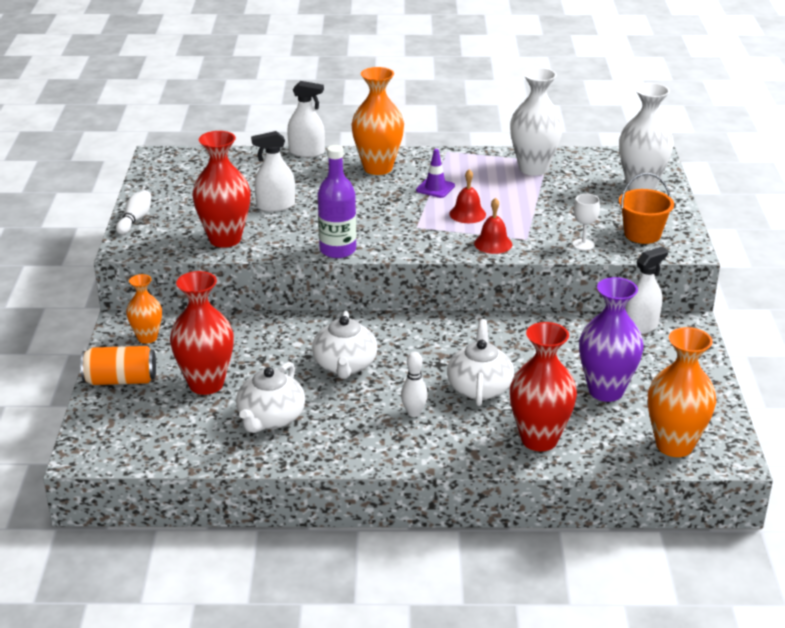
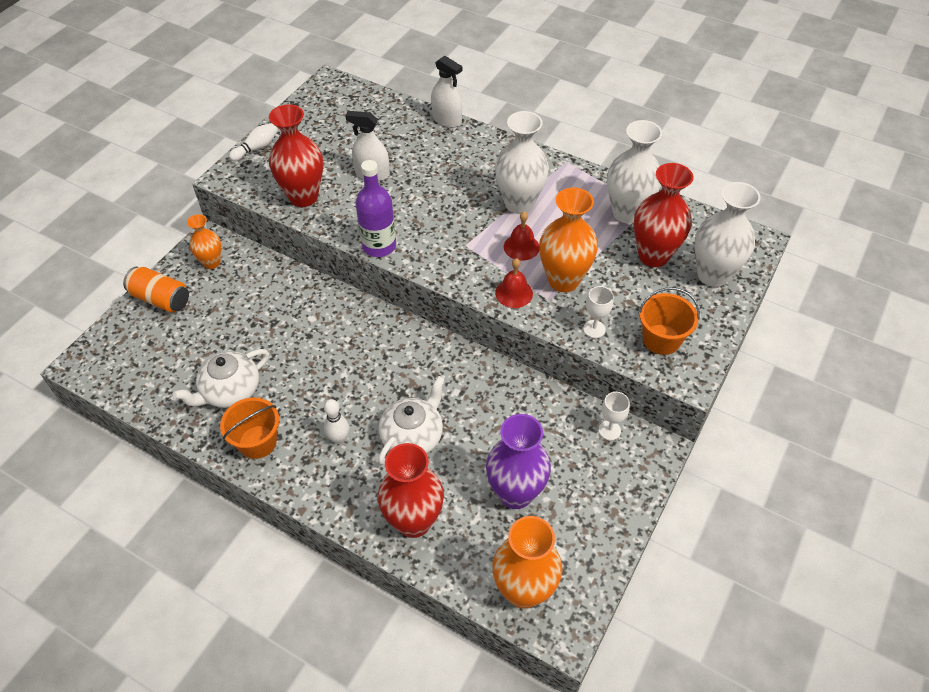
camera: 30 degrees right, 20 degrees up
(206, 384) = (214, 331): red vase -> red vase (653, 256)
(337, 442) = (257, 442): none -> orange bucket
(345, 366) = (328, 360): white teapot -> none
(378, 168) = (490, 160): orange vase -> orange vase (563, 280)
(435, 188) = (519, 204): purple traffic cone -> white vase
(641, 326) = (609, 430): white spray bottle -> white goblet

